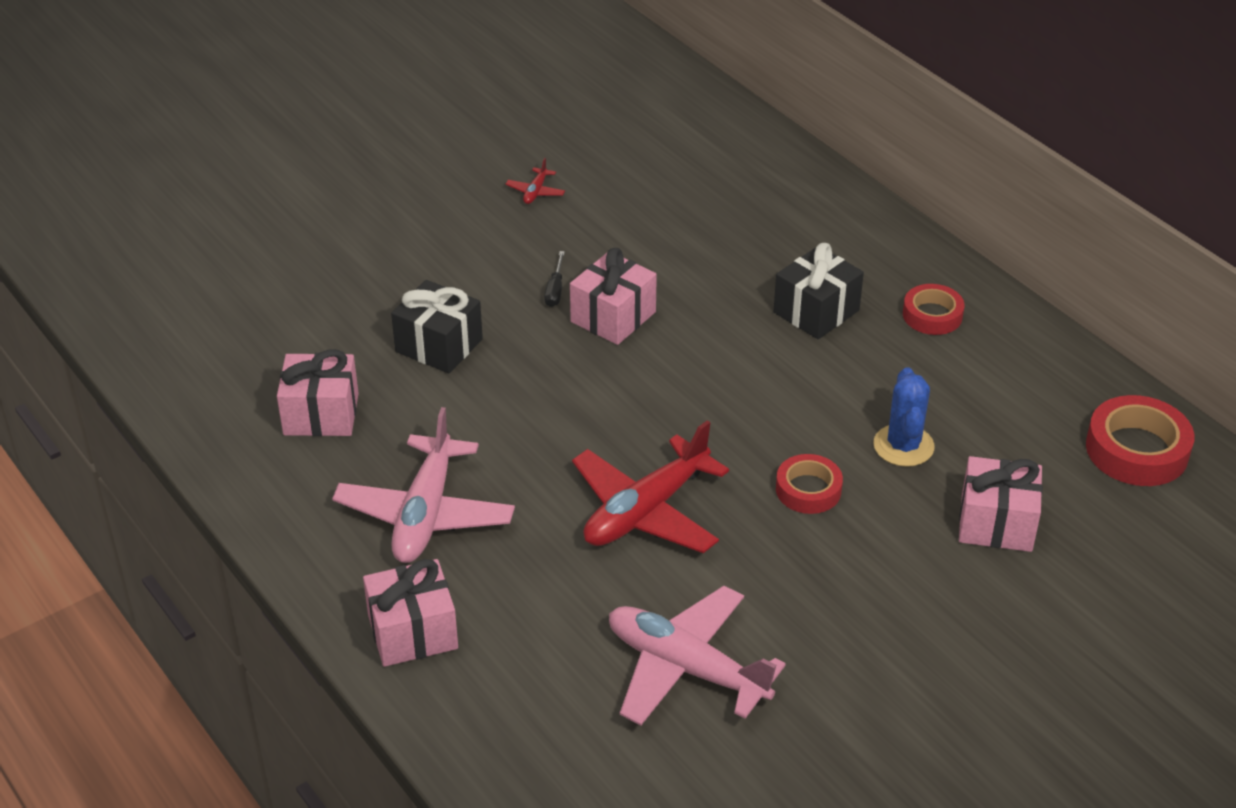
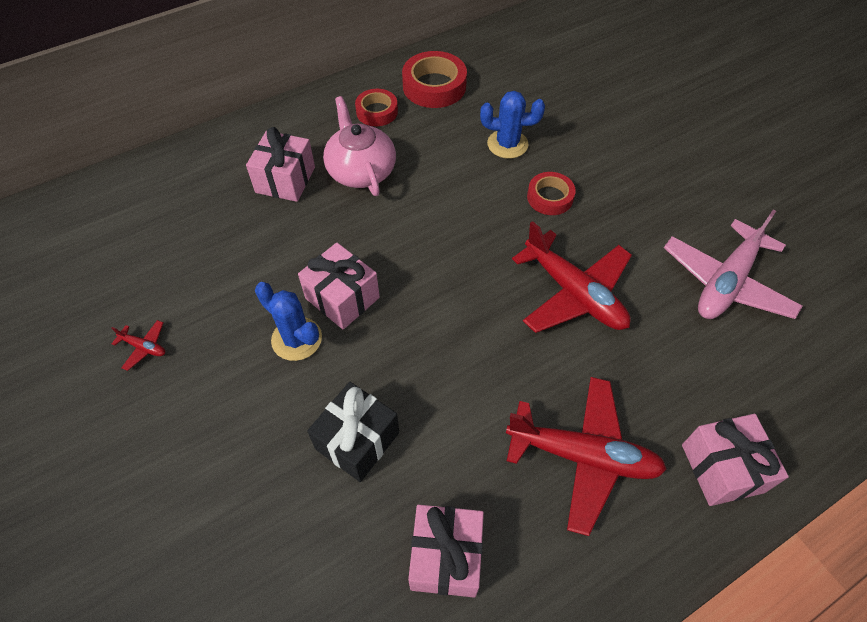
camera: 85 degrees left, 15 degrees up
(425, 513) = (582, 456): pink plane -> red plane
(555, 290) = (296, 339): black screwdriver -> blue cactus
(816, 311) = (361, 170): black gift -> pink teapot
(996, 523) = (578, 113): pink gift -> pink gift (285, 180)
(1137, 450) = (514, 46): red tape -> red tape (434, 86)

